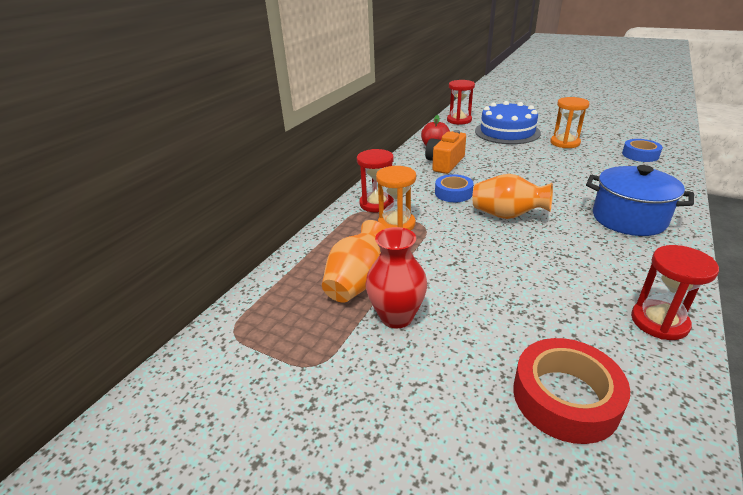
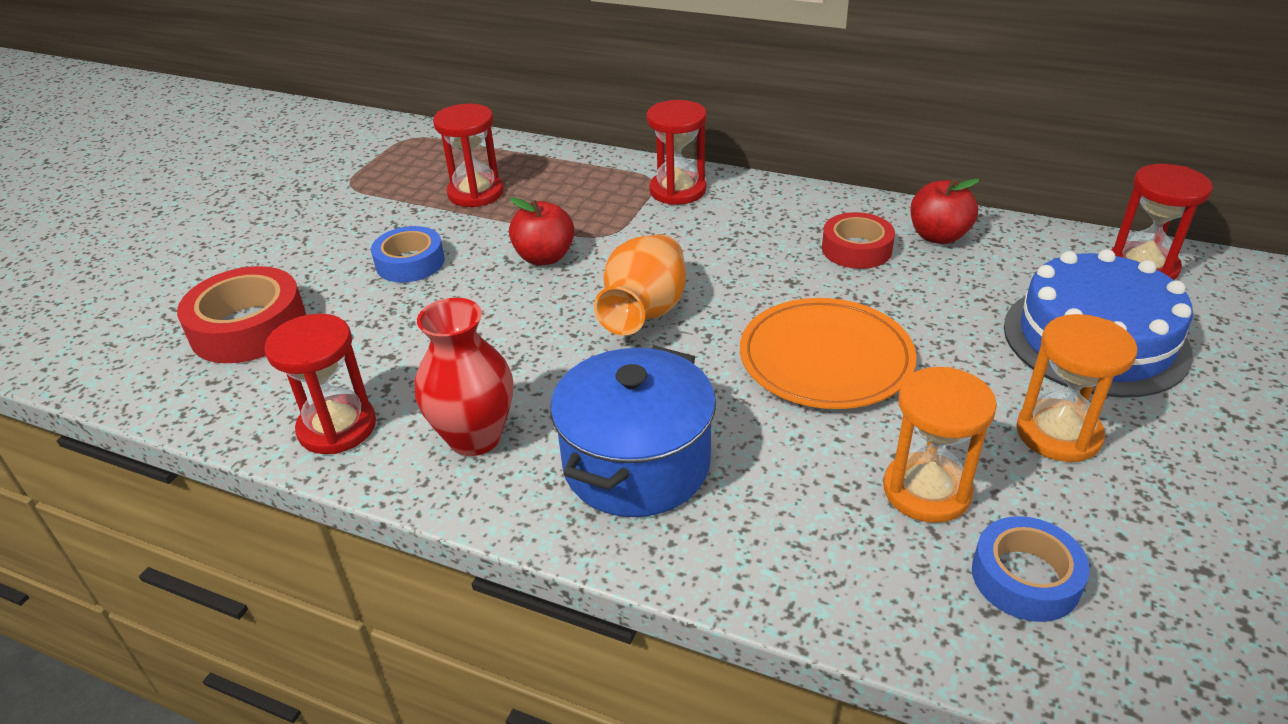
camera: 85 degrees right, 5 degrees up
(357, 282) = (475, 193): orange vase -> red hourglass
(396, 224) = (614, 211): orange hourglass -> orange hourglass (926, 491)
(396, 317) = (406, 222): red vase -> red vase (475, 437)
(445, 163) = (856, 249): orange camera -> red tape
(451, 248) = (544, 257): none -> red apple
(453, 193) = (725, 259): blue tape -> blue tape (410, 262)
(533, 175) = (825, 358): none -> orange plate

